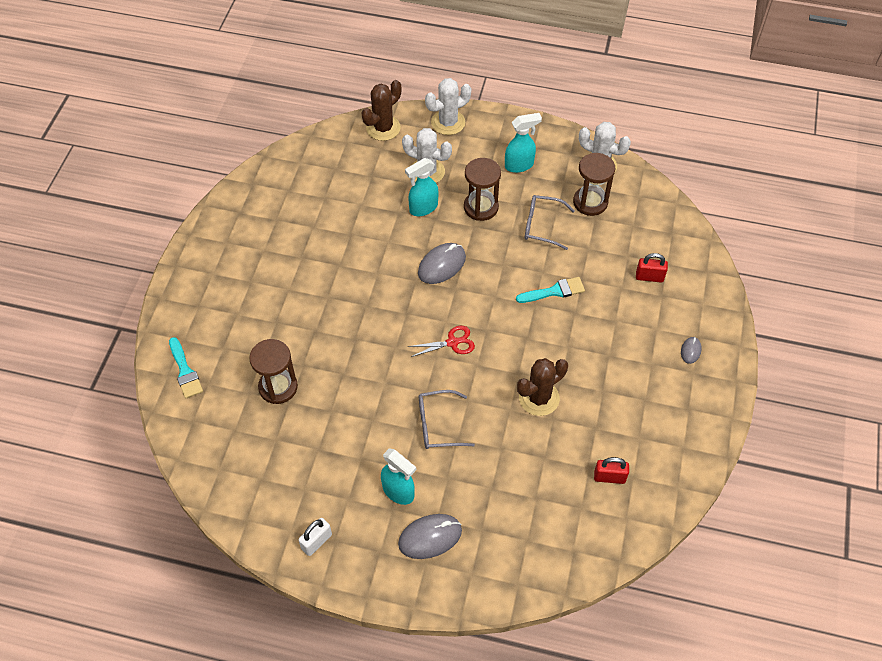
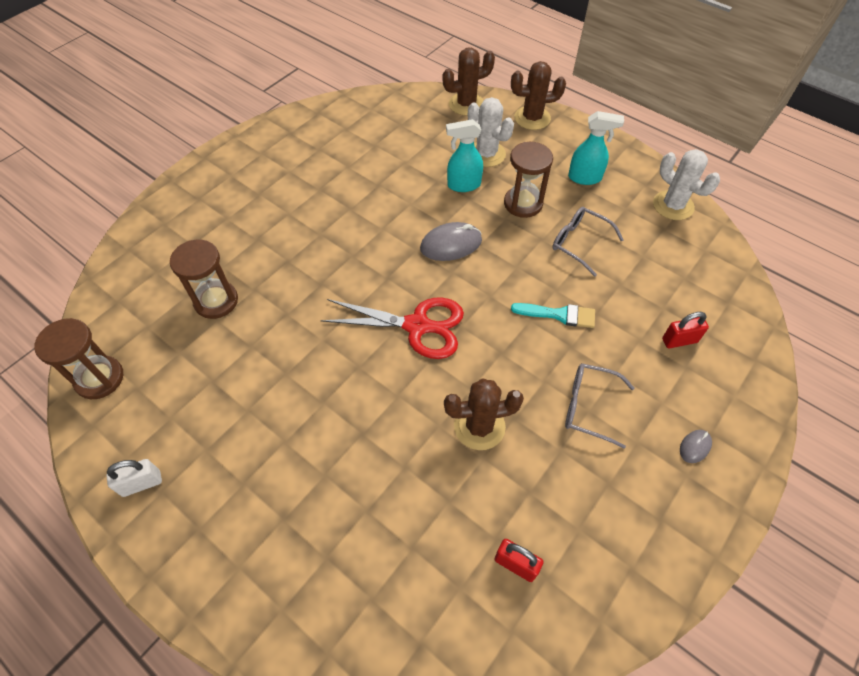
camera: 25 degrees right, 0 degrees up
(185, 371) = (144, 252): turquoise brush -> none
(398, 492) = (262, 466): turquoise spray bottle -> none
(430, 537) = (262, 538): grey mouse -> none
(438, 425) = (350, 409): grey glasses -> grey glasses (589, 407)
(448, 122) = (532, 118): white cactus -> brown cactus
(452, 342) = (417, 326): red scissors -> red scissors, size x1.83
(590, 202) = (645, 238): brown hourglass -> brown hourglass (99, 378)
(649, 277) = (679, 340): red padlock -> red padlock turned 45 degrees counterclockwise

